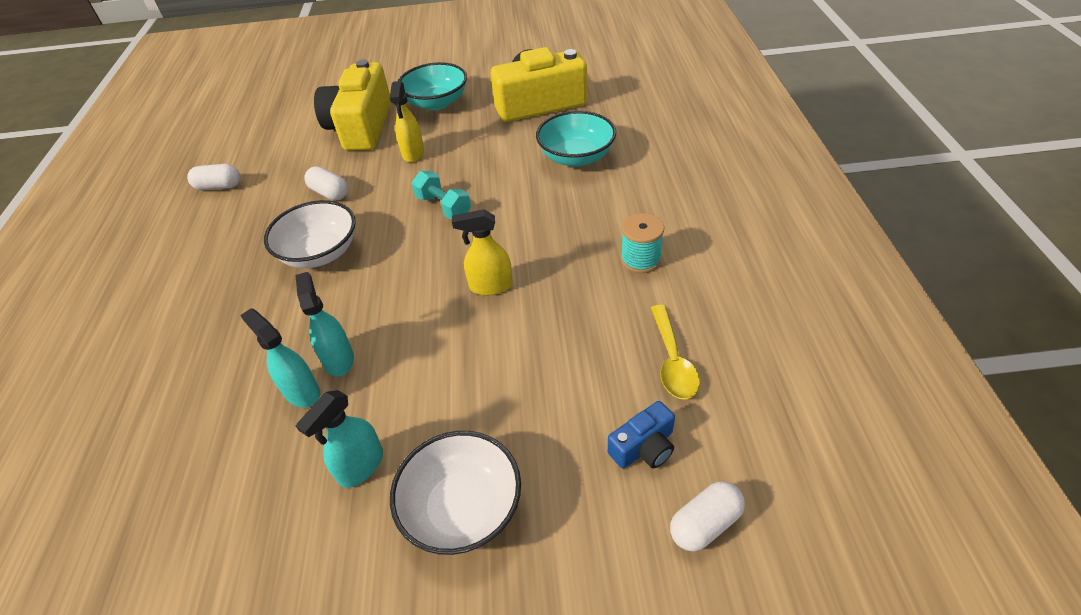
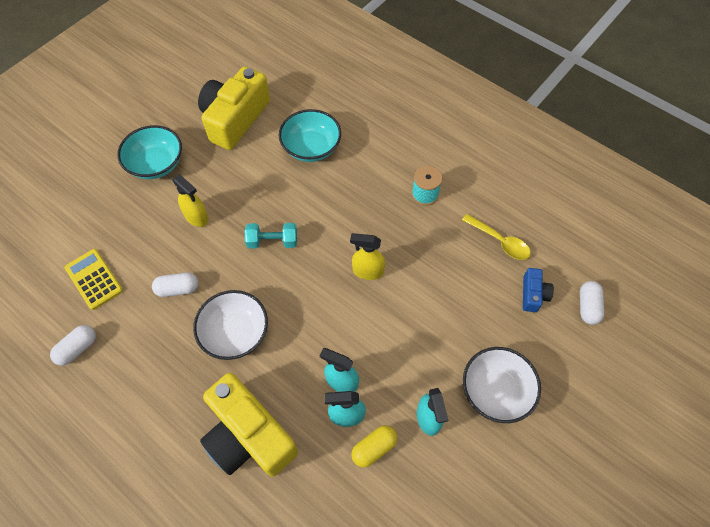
camera: 50 degrees left, 15 degrees up
(280, 443) = (374, 448): none -> yellow capsule
(292, 150) = (94, 279): none -> yellow calculator
(361, 127) = (123, 222): yellow camera -> yellow camera (248, 435)
(490, 286) = (367, 271): yellow spray bottle -> yellow spray bottle turned 60 degrees clockwise

